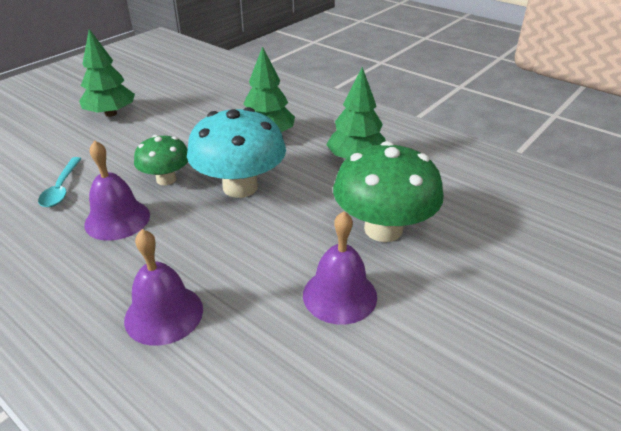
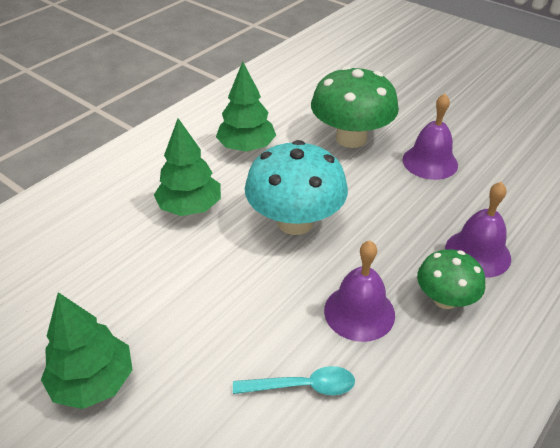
camera: 90 degrees left, 5 degrees up
(166, 179) = (281, 283): green mushroom -> green mushroom (445, 299)

